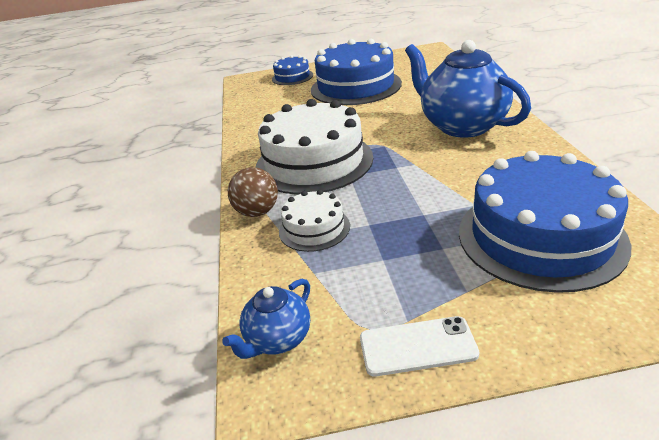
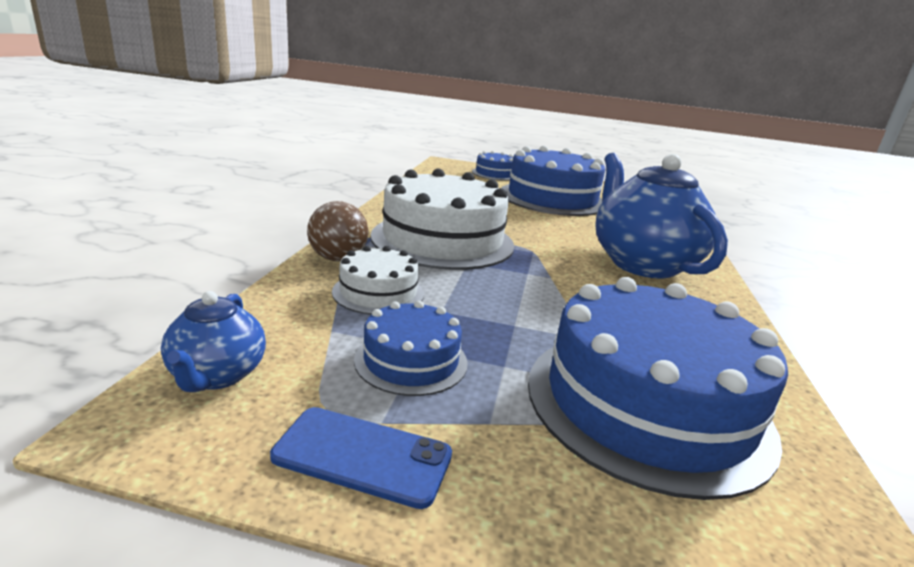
camera: 15 degrees right, 10 degrees down
(277, 339) = (217, 375): blue teapot -> blue teapot turned 60 degrees counterclockwise
(385, 271) = (411, 360): none -> blue cake
(417, 346) = (363, 456): white phone -> blue phone

